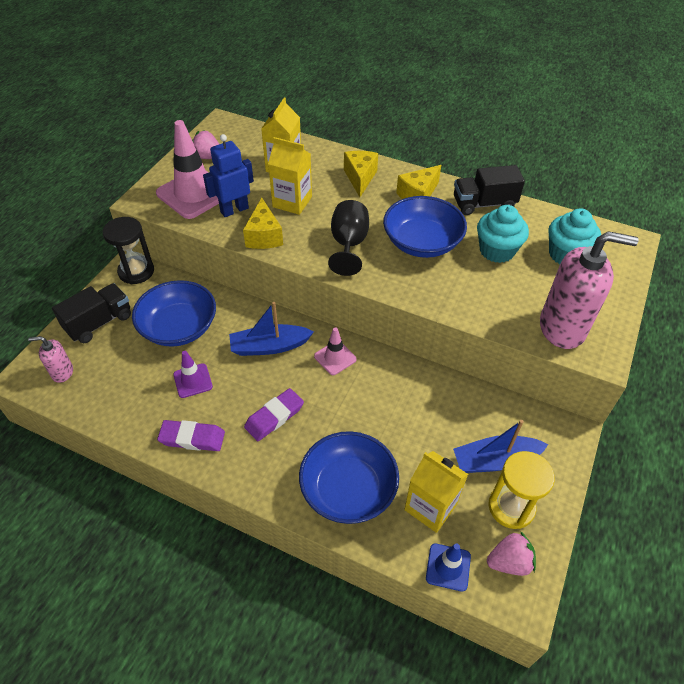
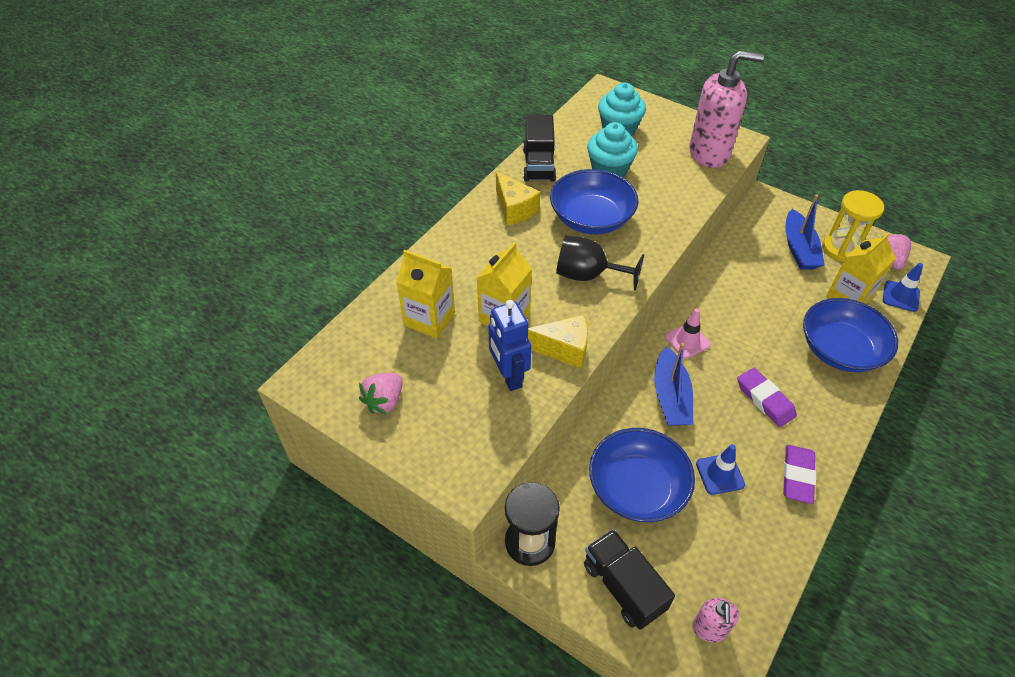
camera: 80 degrees left, 0 degrees up
(193, 380) = (720, 474): purple traffic cone -> blue traffic cone
(194, 193) = (465, 420): pink traffic cone -> none
(360, 178) = (473, 251): yellow cheese -> none
(562, 328) = (709, 153): pink soap dispenser -> pink soap dispenser turned 75 degrees clockwise

